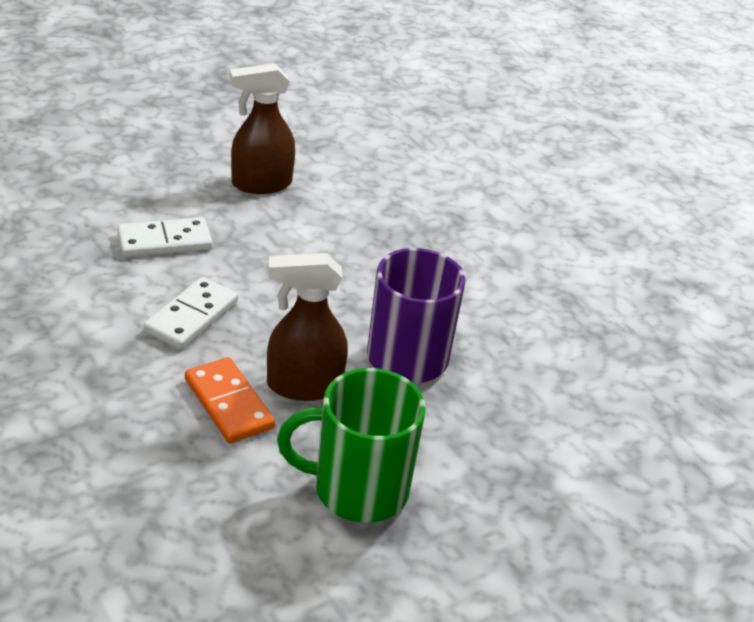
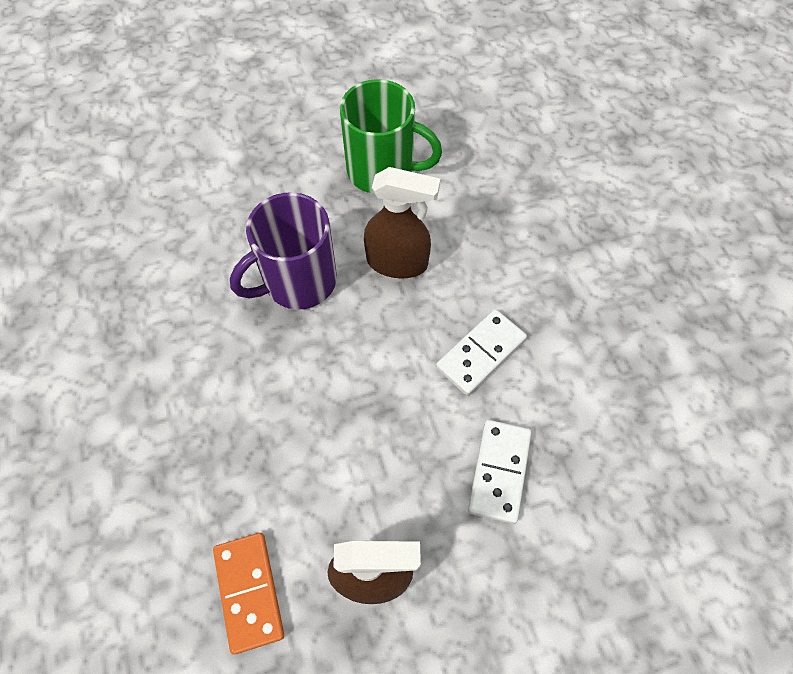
camera: 160 degrees left, 25 degrees up
(164, 241) = (499, 471): white domino -> white domino turned 75 degrees counterclockwise
(229, 403) = (460, 253): orange domino -> orange domino (249, 592)

